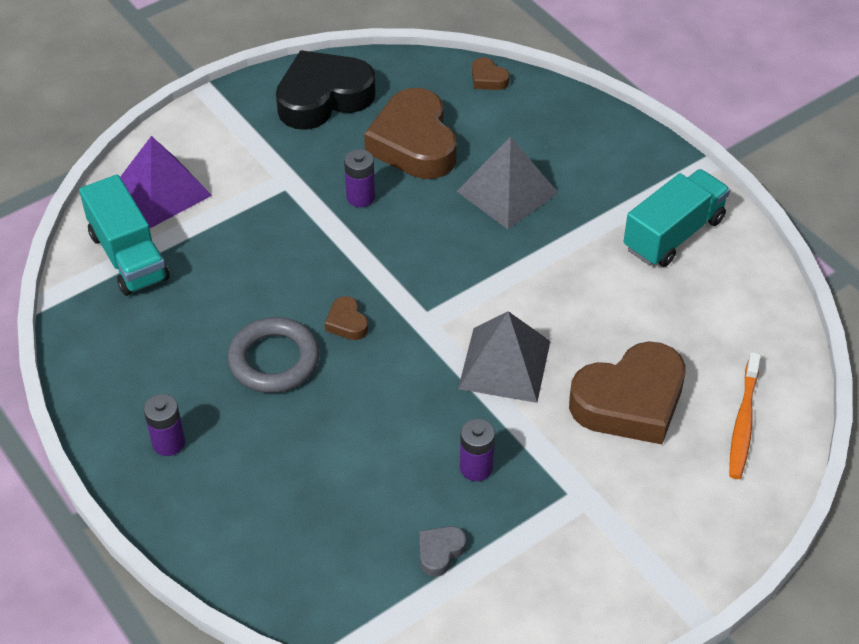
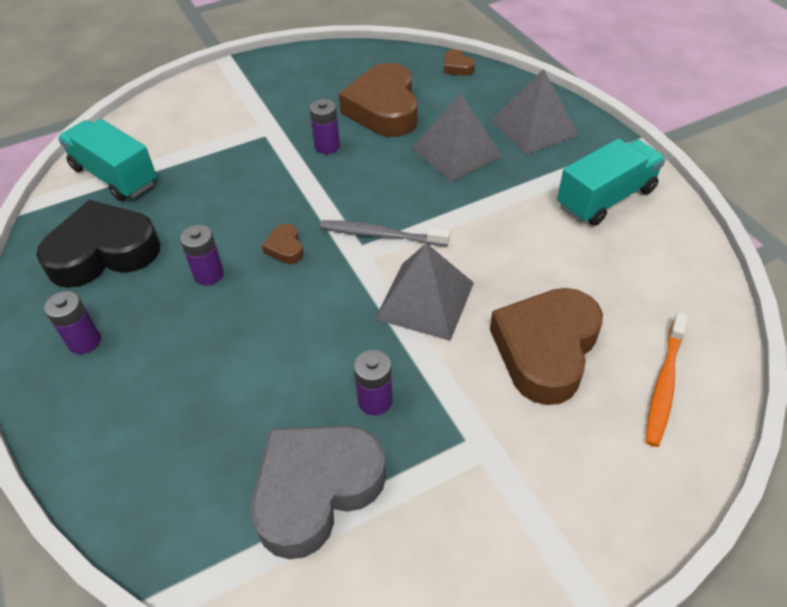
camera: 10 degrees right, 0 degrees up
(128, 256) = (115, 176): turquoise truck -> turquoise truck turned 150 degrees clockwise
(162, 191) = (162, 128): purple pyramid -> none
(274, 360) = (208, 274): grey ring -> purple battery
(323, 98) = (317, 71): black heart -> black heart (104, 252)
(440, 552) = (316, 490): grey heart -> grey heart, size x2.37
(444, 298) = (381, 235): none -> grey toothbrush
(588, 153) = (534, 127): none -> grey pyramid
(630, 401) = (545, 350): brown heart -> brown heart turned 135 degrees clockwise

